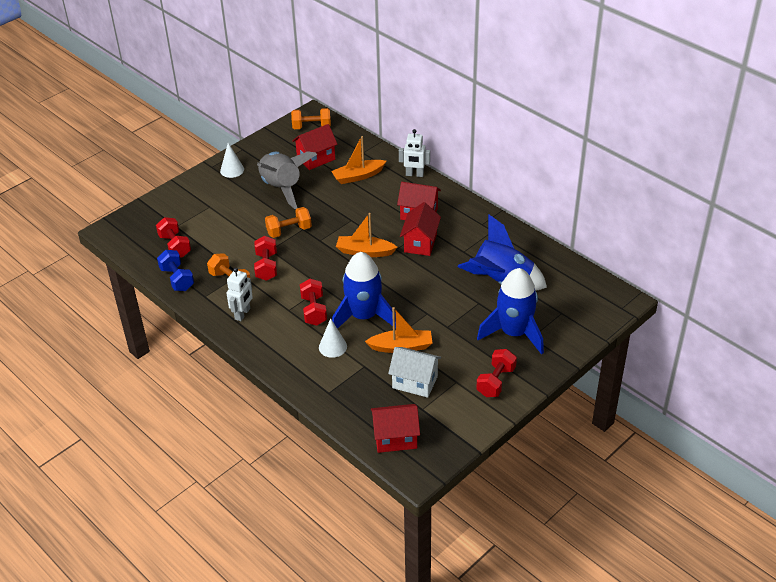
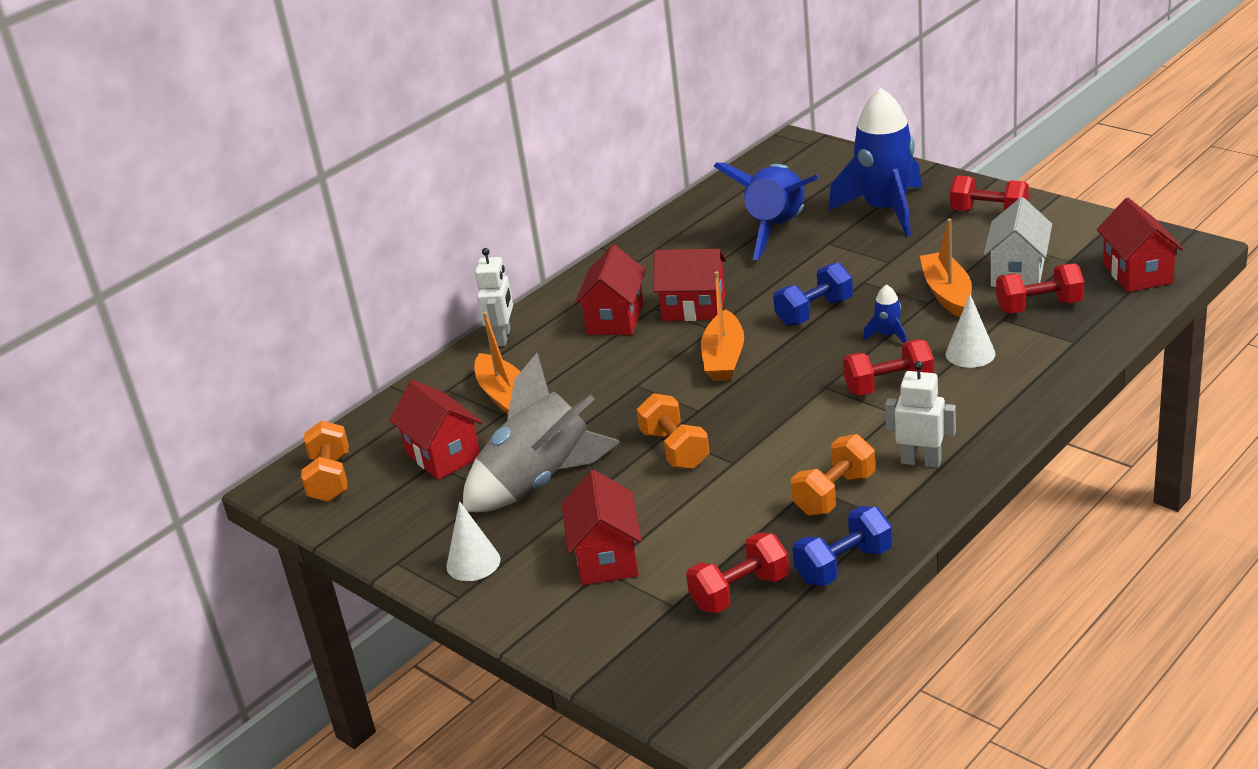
camera: 90 degrees left, 10 degrees down
(217, 208) = (606, 558): none -> red house
(266, 267) = (784, 458): red dumbbell -> red dumbbell (1039, 307)
(364, 316) = (888, 335): blue rocket -> blue rocket, size x0.40
(399, 289) = (814, 312): none -> blue dumbbell

